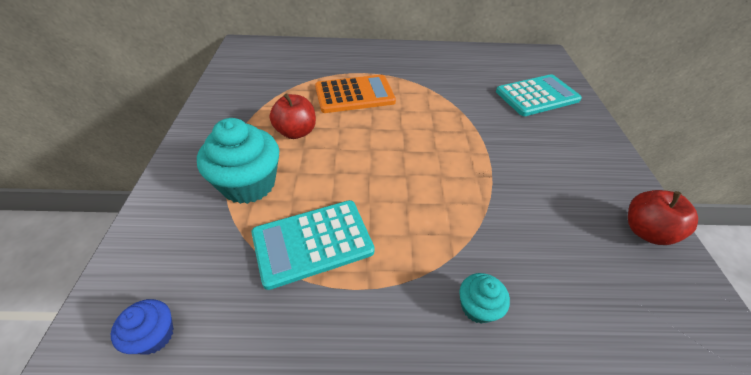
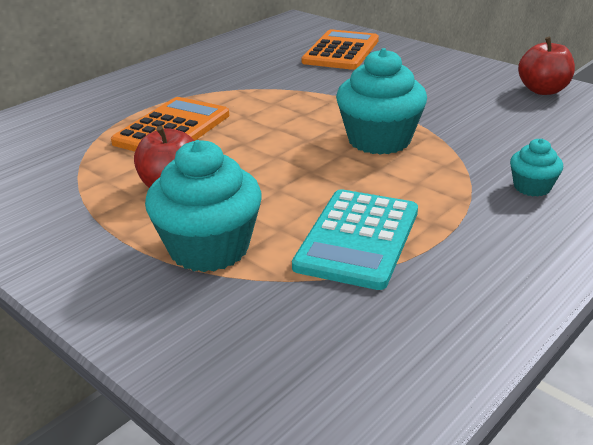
camera: 45 degrees left, 15 degrees down
(154, 335) = (356, 387): blue cupcake -> none
(444, 182) = (379, 140): none -> turquoise cupcake
(537, 96) = (341, 51): turquoise calculator -> orange calculator

